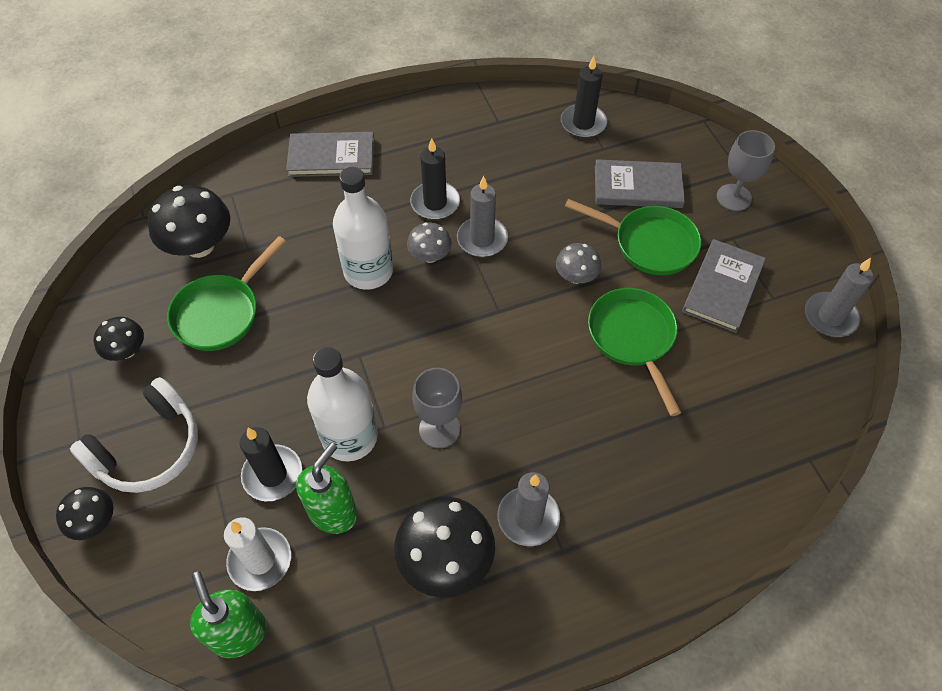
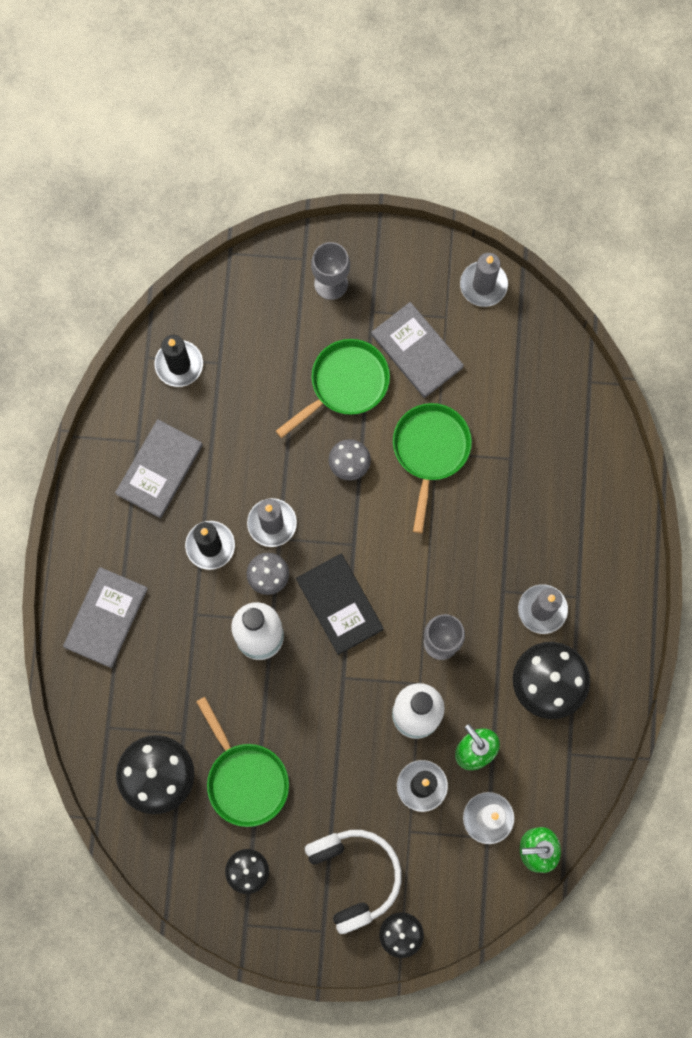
camera: 65 degrees left, 20 degrees up
(433, 322) = (339, 604): none -> black book
(633, 338) = (430, 451): green pan -> green pan turned 90 degrees clockwise
(637, 187) = (279, 358): grey book -> grey book (159, 469)

